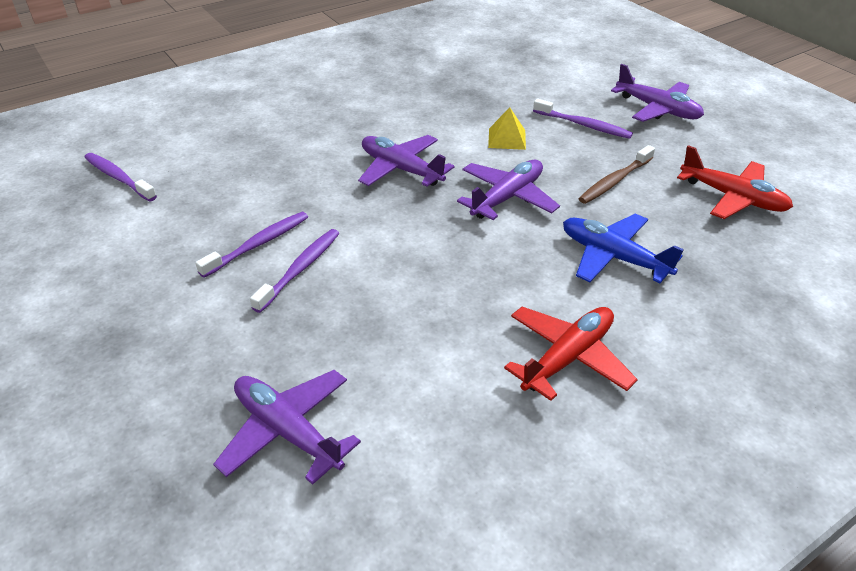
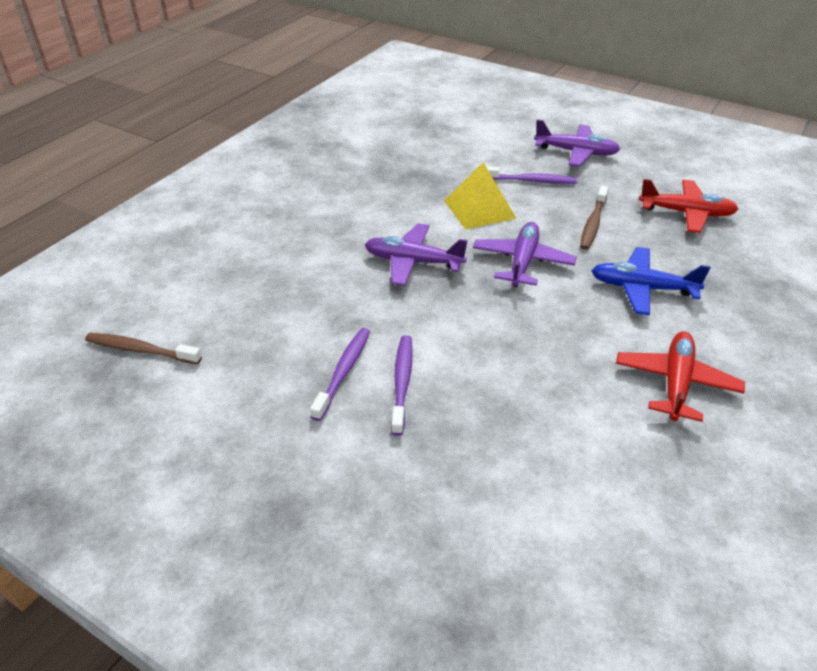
camera: 25 degrees left, 0 degrees up
(118, 178) = (140, 350): purple toothbrush -> brown toothbrush
(287, 431) = (515, 531): purple plane -> none
(507, 138) = (479, 209): yellow pyramid -> yellow pyramid, size x1.60

